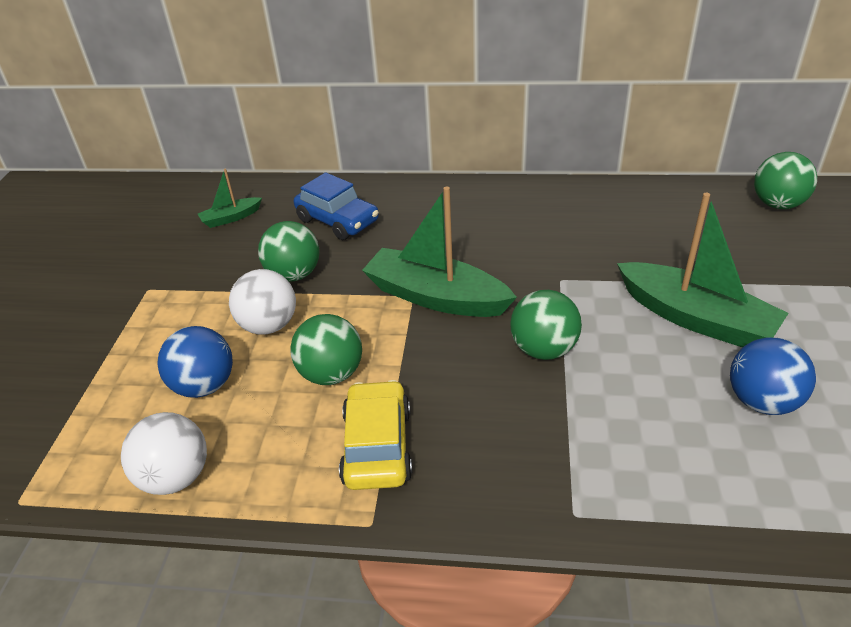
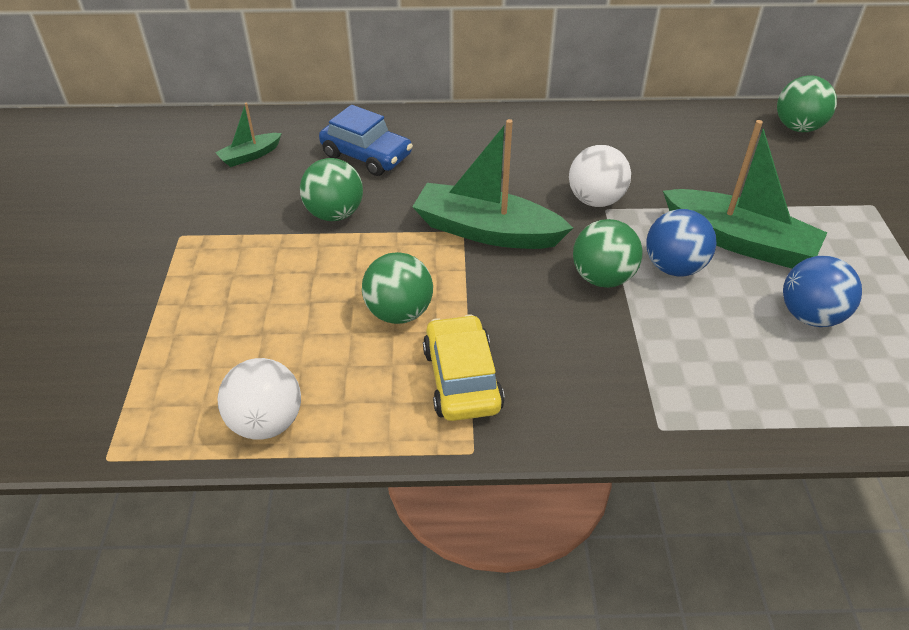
camera: 10 degrees left, 5 degrees up
(204, 386) = (271, 331): blue ball -> blue ball (674, 267)
(269, 326) = (322, 267): white ball -> white ball (595, 200)

